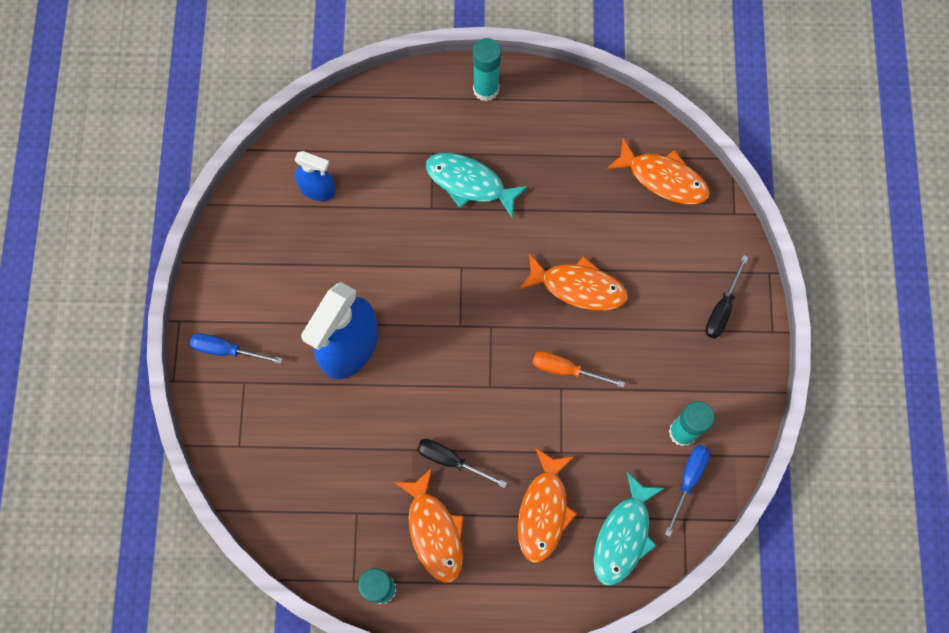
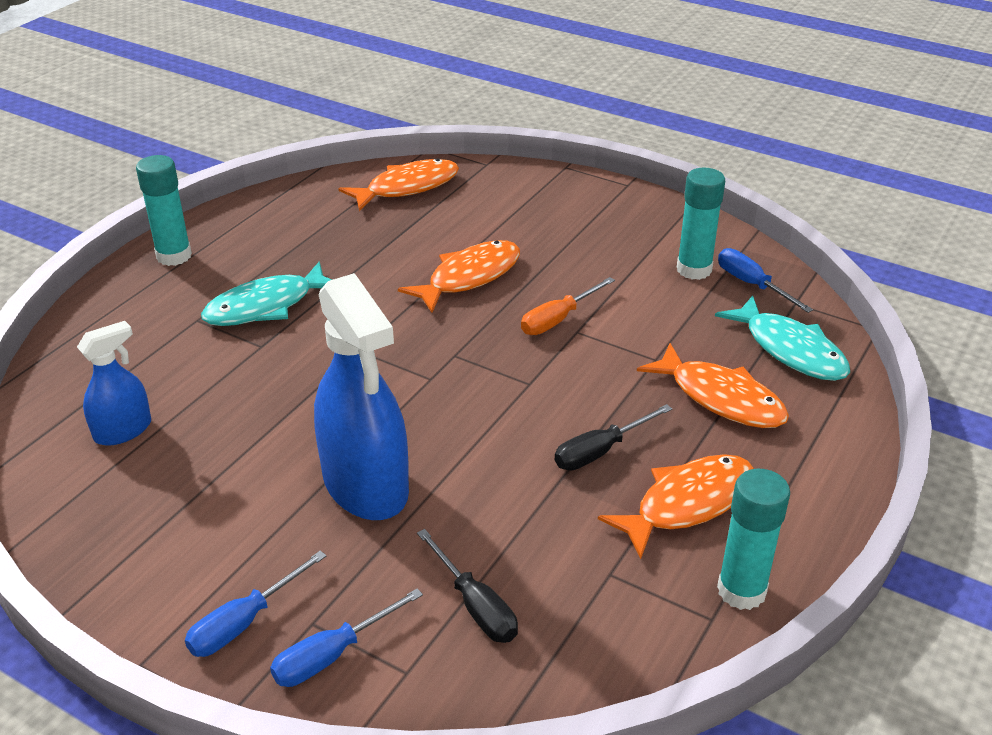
camera: 60 degrees left, 35 degrees down
(230, 405) = (332, 655): none -> blue screwdriver
(434, 531) = (688, 504): orange fish -> orange fish turned 45 degrees counterclockwise
(722, 309) = (578, 202): black screwdriver -> black screwdriver (475, 606)

